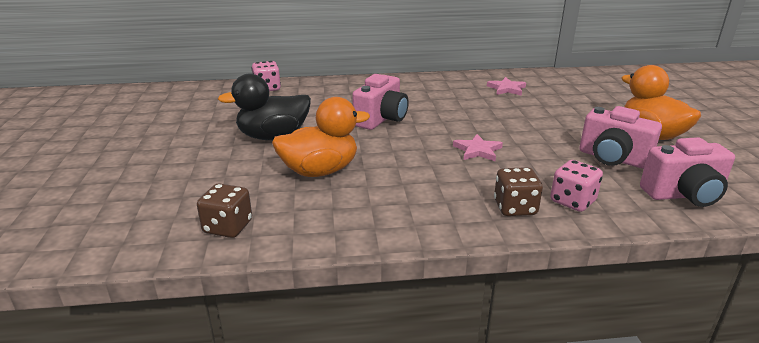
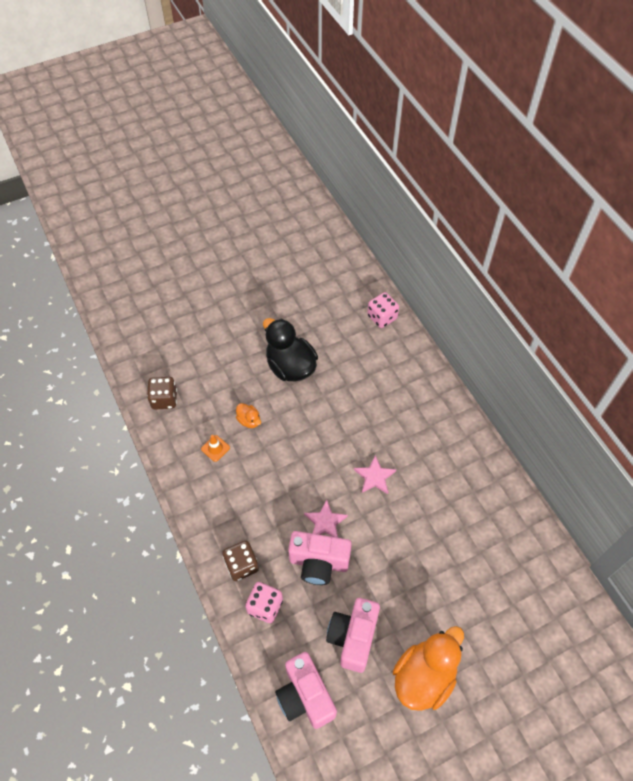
camera: 70 degrees right, 30 degrees up
(320, 171) = (249, 420): orange duck -> orange duck, size x0.45
(340, 199) = (215, 448): none -> orange traffic cone
(381, 119) = (355, 431): pink camera -> pink camera (318, 563)
(506, 89) = (485, 523): pink star -> pink star (374, 477)

